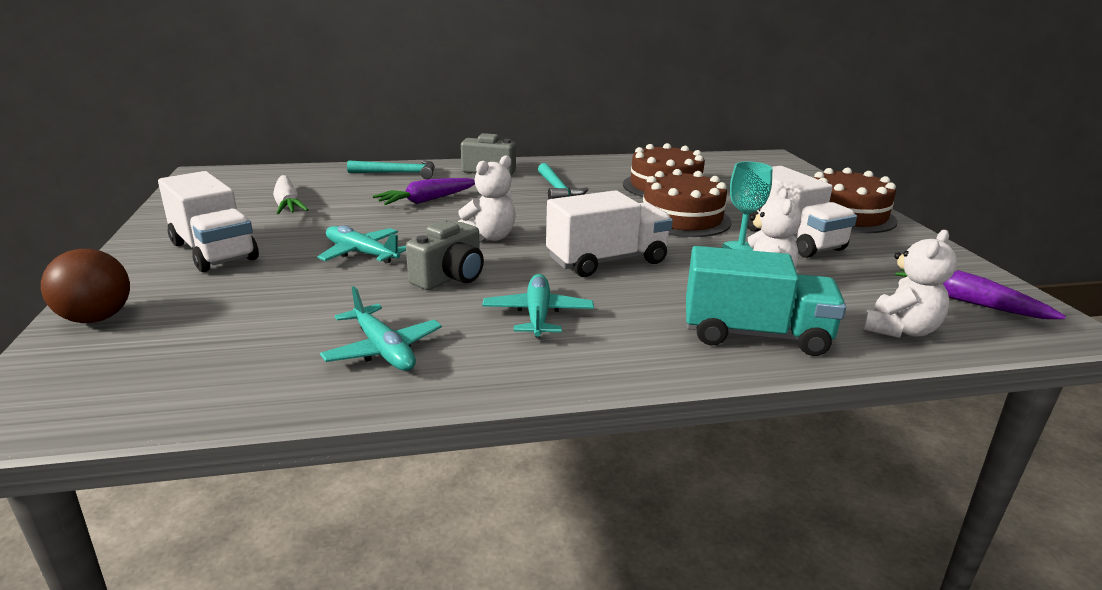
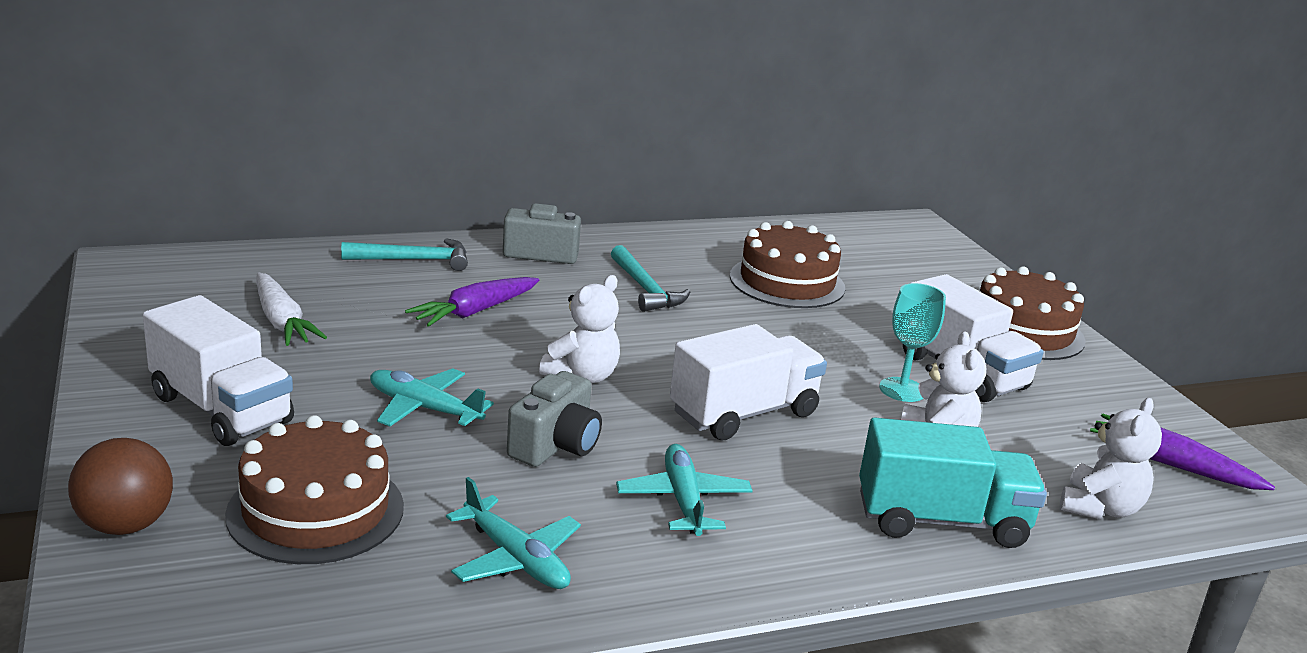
camera: 10 degrees left, 0 degrees up
(682, 219) = (820, 339): brown cake -> brown cake (316, 510)

